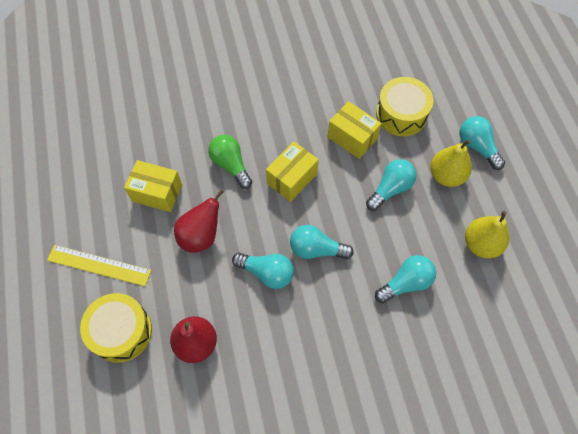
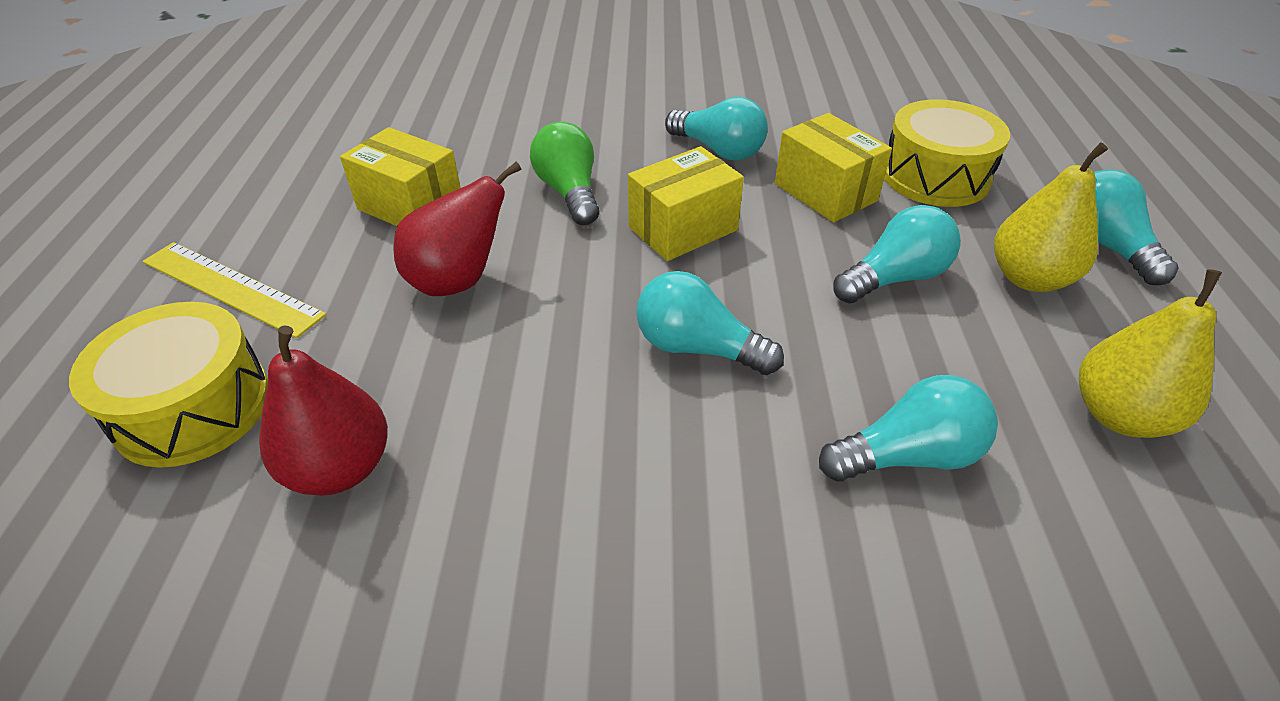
camera: 15 degrees right, 20 degrees down
(267, 273) = (568, 367): turquoise light bulb -> turquoise light bulb (718, 150)

